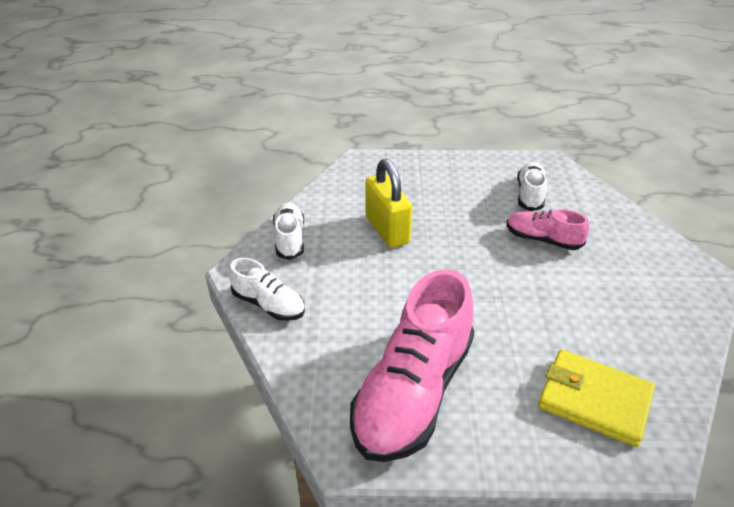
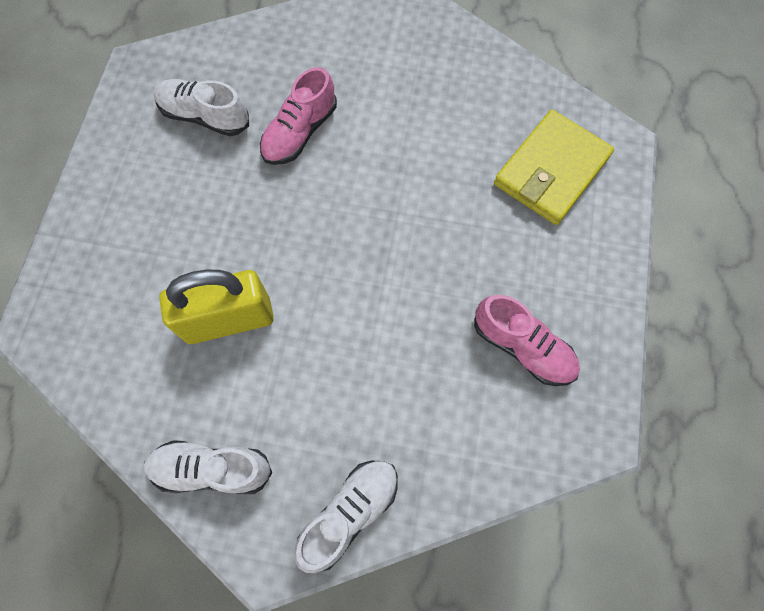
camera: 80 degrees left, 30 degrees up
(413, 392) = (523, 347): pink shoe -> pink shoe, size x0.50

